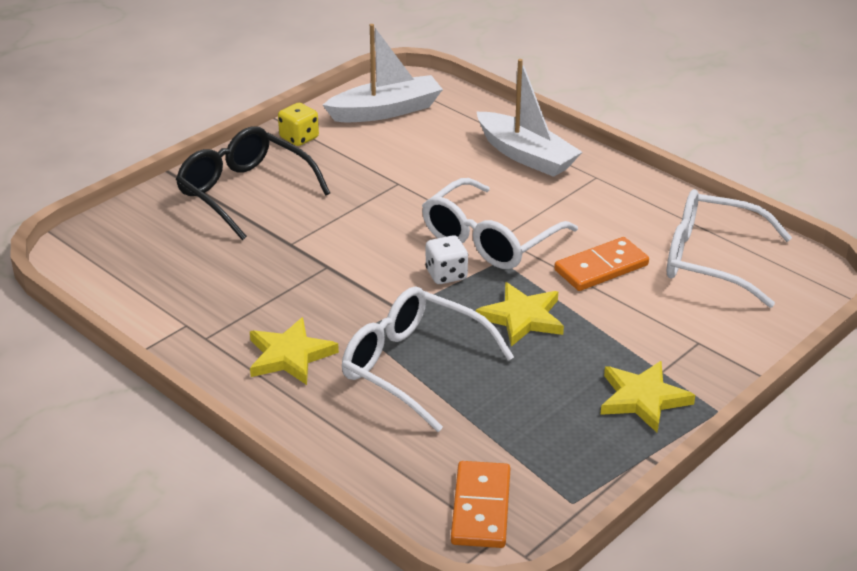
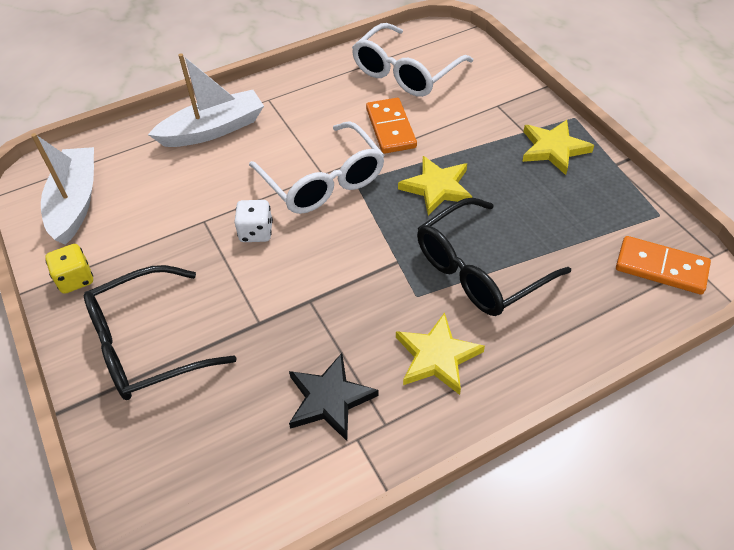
camera: 70 degrees left, 15 degrees up
(221, 301) = (330, 399): none -> black star
(414, 367) = (480, 269): white glasses -> black glasses
(446, 274) = (360, 220): white dice -> white dice (256, 232)

